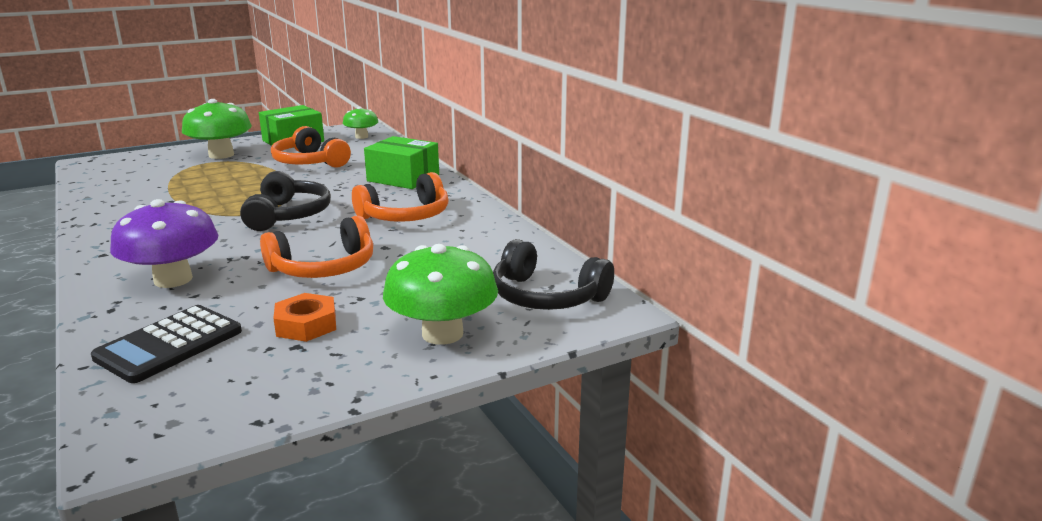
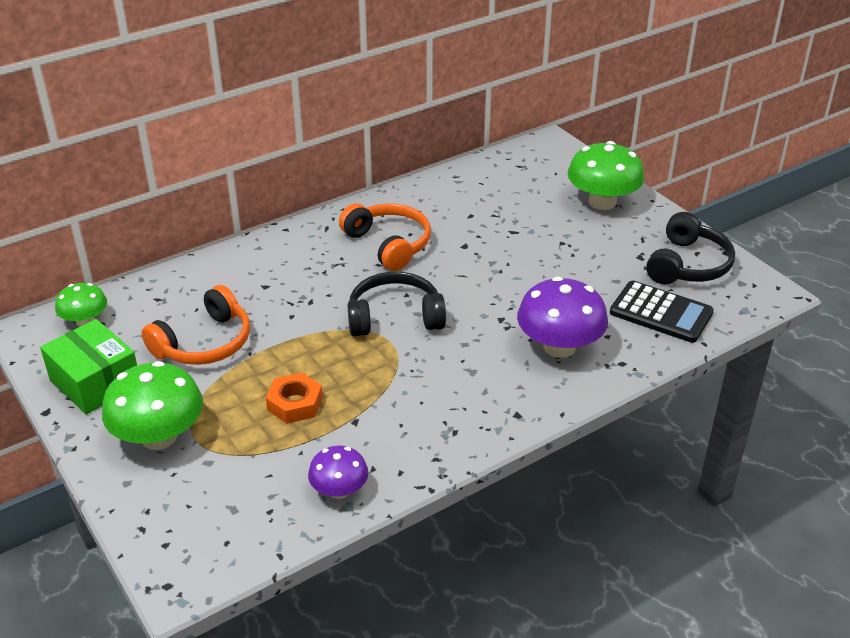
camera: 95 degrees left, 15 degrees up
(105, 195) = (339, 490): none -> purple mushroom
(306, 325) = (611, 258): orange nut -> orange nut (295, 404)
(324, 267) = (514, 269): orange headphones -> none
(403, 178) = (273, 261): green box -> none
(546, 296) = (536, 167): black headphones -> black headphones (687, 265)

